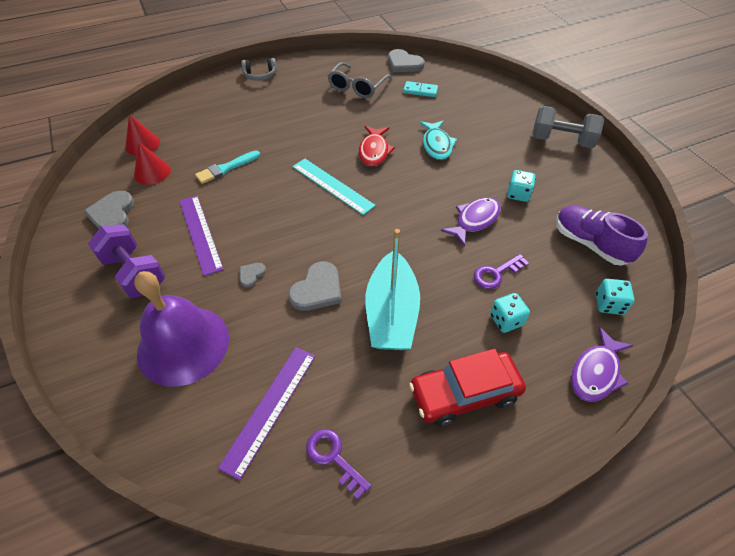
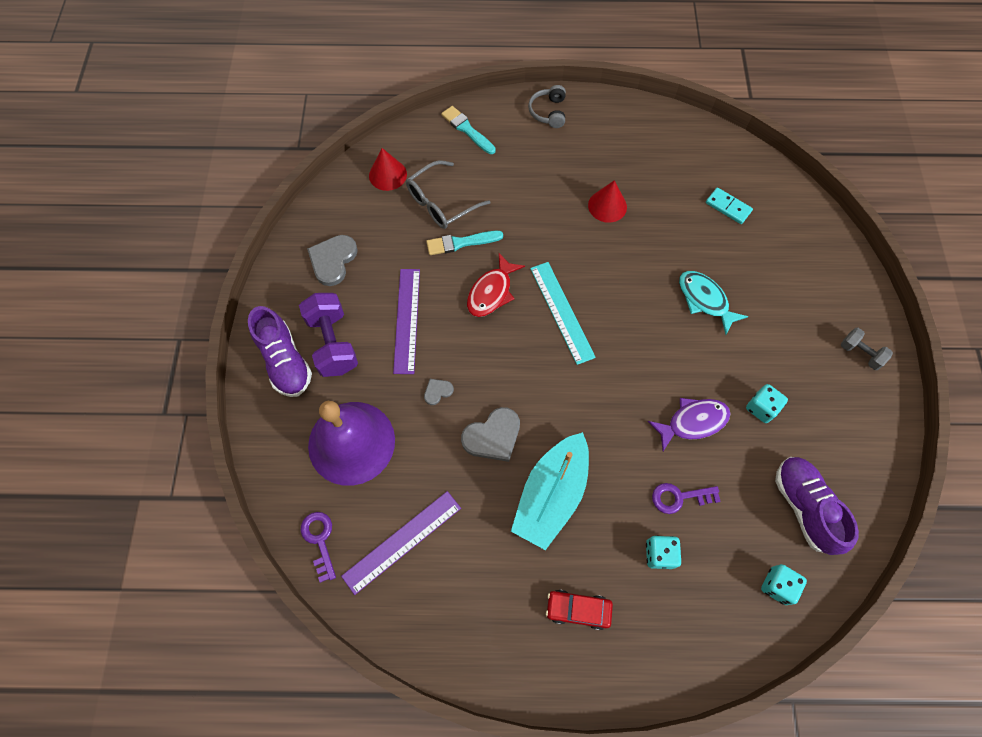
camera: 25 degrees right, 15 degrees up
(89, 304) = (285, 361): none -> purple shoe
(152, 172) = (386, 219): red cone -> red cone (607, 206)
(199, 101) = (467, 129): none -> turquoise brush
(260, 75) = (548, 112): grey headphones -> grey headphones turned 75 degrees clockwise
(333, 458) = (436, 613): purple key -> purple key (319, 540)
(357, 87) = (654, 173): grey glasses -> grey glasses (441, 203)
(374, 151) = (628, 281): red fish -> red fish (491, 292)
(404, 64) = (730, 153): grey heart -> none
(436, 145) = (705, 300): turquoise fish -> turquoise fish turned 120 degrees clockwise
(464, 393) = (578, 610): red car -> red car, size x0.60
(561, 141) = (860, 353): grey dumbbell -> grey dumbbell, size x0.55
(596, 372) = (716, 649): purple fish -> none

